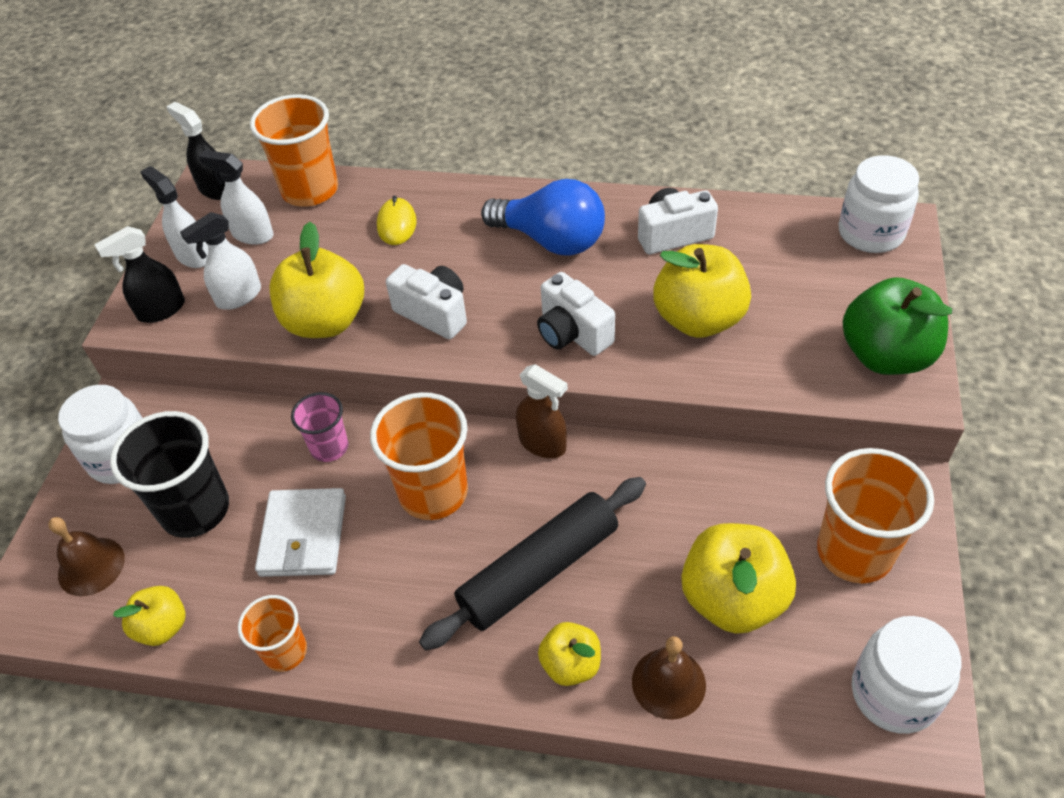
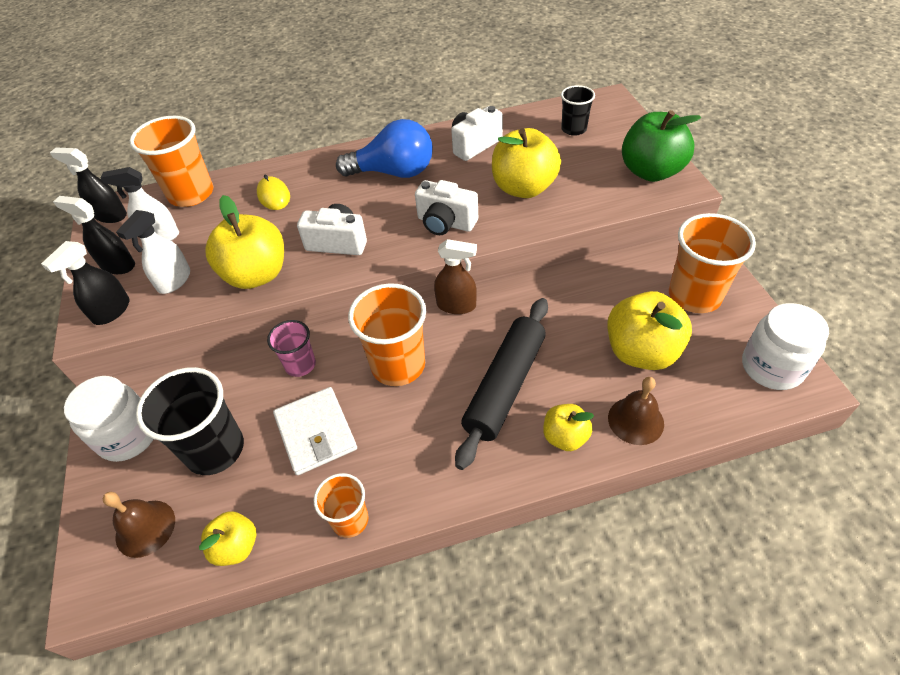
camera: 25 degrees left, 0 degrees up
(193, 255) = (118, 265): white spray bottle -> black spray bottle
(820, 255) = (574, 129): none -> black cup
(870, 233) = (595, 109): white jar -> none

